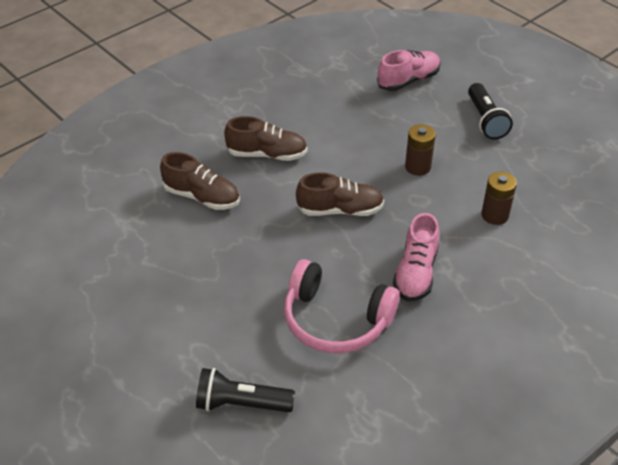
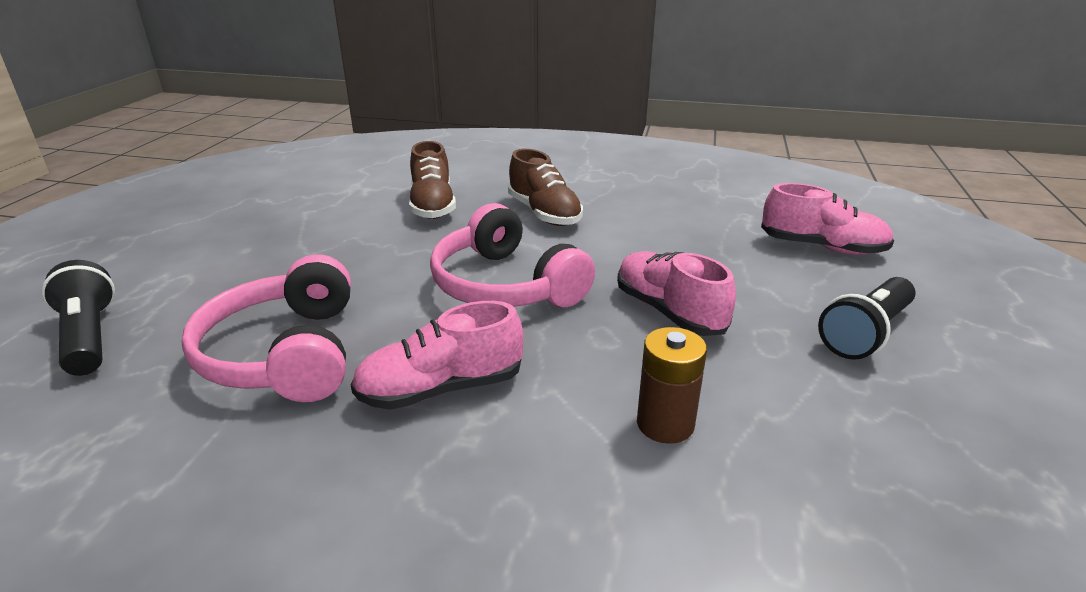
camera: 55 degrees right, 15 degrees down
(340, 210) = (506, 285): brown shoe -> pink headphones
(417, 167) = (669, 311): brown battery -> pink shoe

